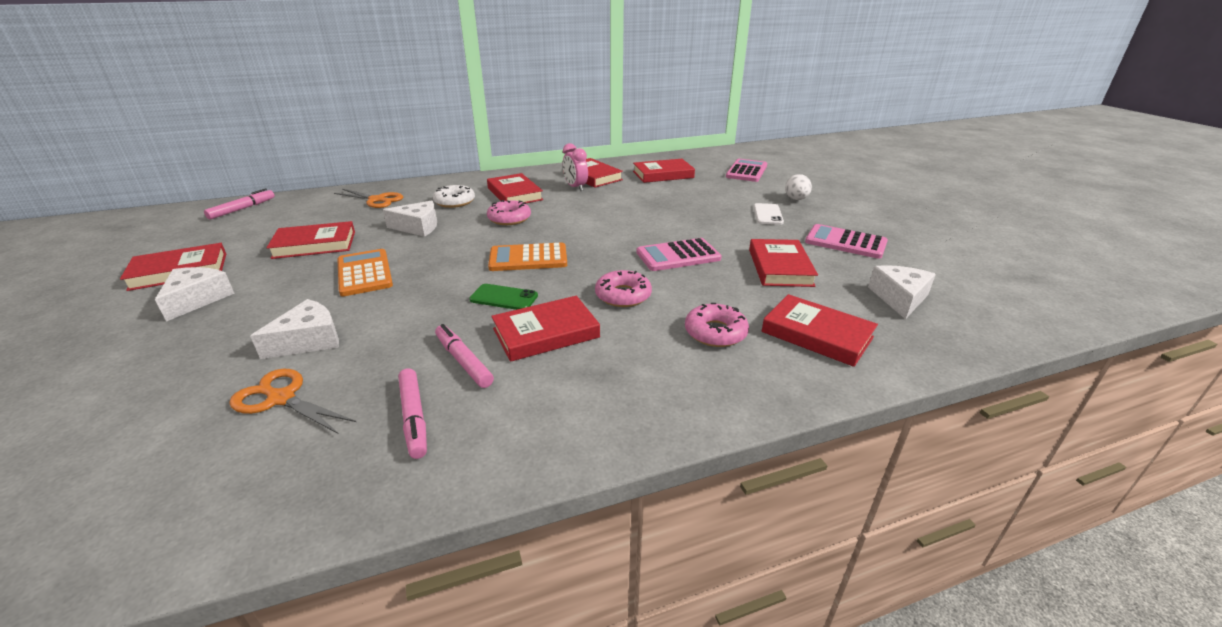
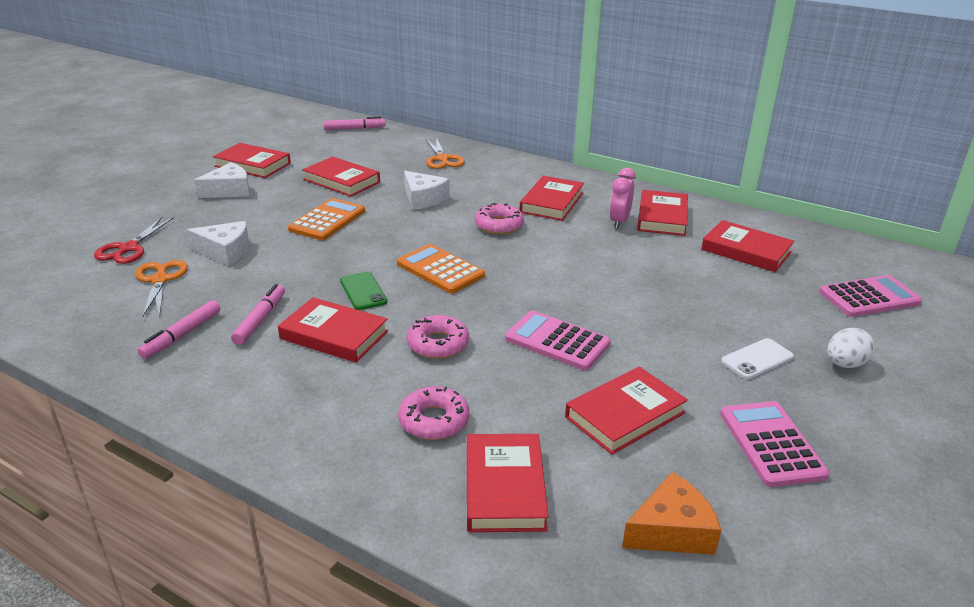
camera: 50 degrees right, 0 degrees up
(167, 400) = (128, 248): none -> red scissors
(455, 202) = (491, 187): white donut -> none
(899, 298) = (671, 530): white cheese -> orange cheese

